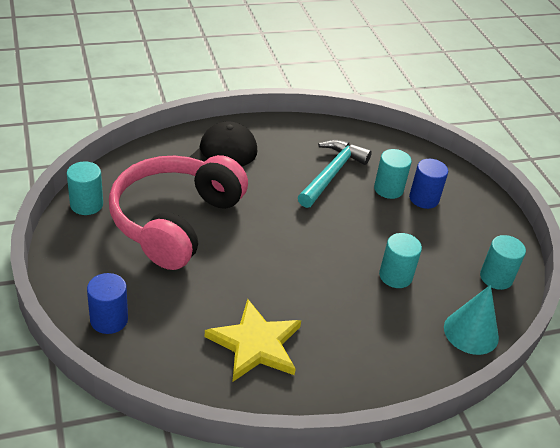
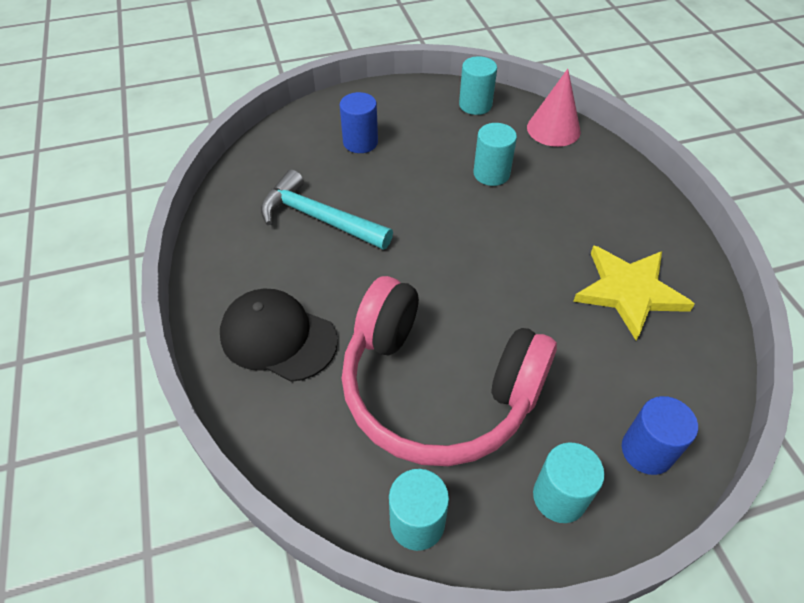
camera: 85 degrees left, 10 degrees up
(388, 189) = (345, 169): turquoise cylinder -> turquoise cylinder (559, 497)
(471, 332) = (553, 129): turquoise cone -> pink cone

